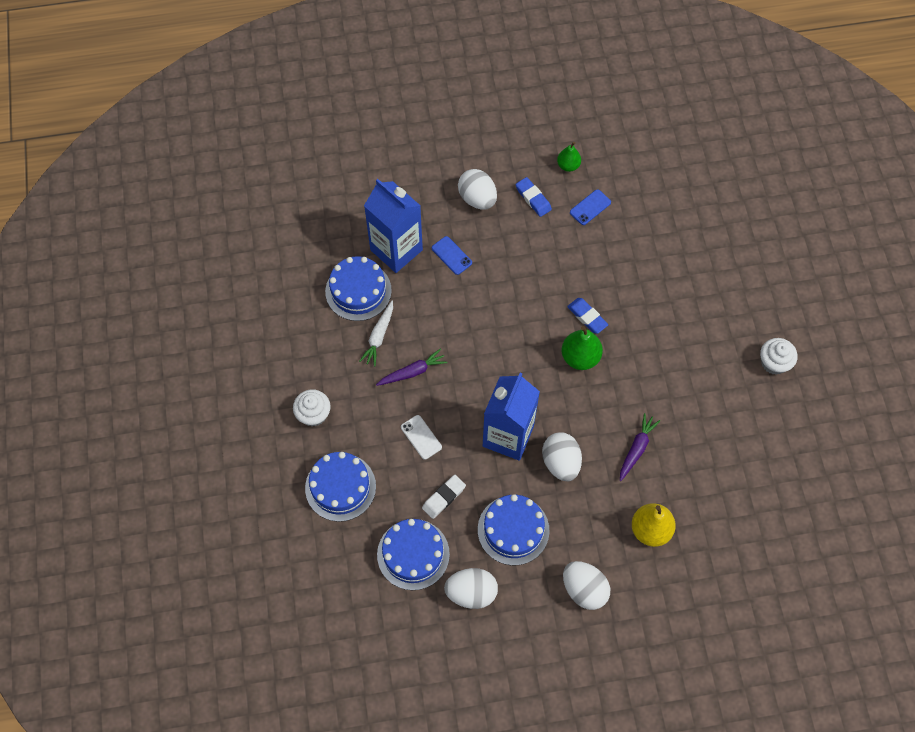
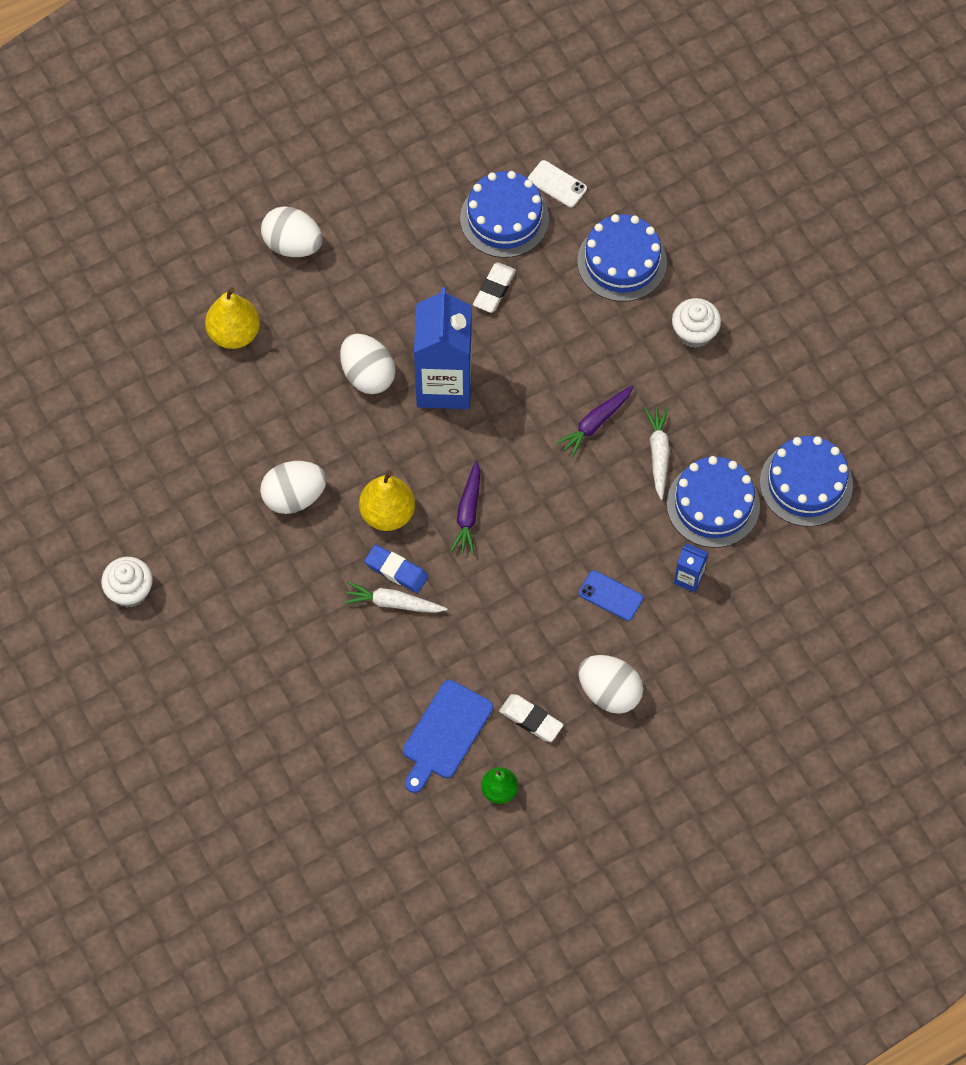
camera: 160 degrees right, 0 degrees up
(396, 250) = (689, 578): blue carton -> blue carton, size x0.43
(421, 437) = (550, 349): white phone -> white phone (557, 184)
(471, 593) = (421, 200): white egg -> white egg (294, 497)
(513, 530) = (398, 281): blue cake -> blue cake (806, 484)
(533, 198) = (531, 719): blue eraser -> white eraser
(580, 357) = (387, 513): green pear -> yellow pear
(590, 207) = (445, 733): blue phone -> blue cutting board
(596, 297) = (393, 603): none -> white carrot
(636, 449) = (279, 421): purple carrot -> purple carrot (468, 513)

